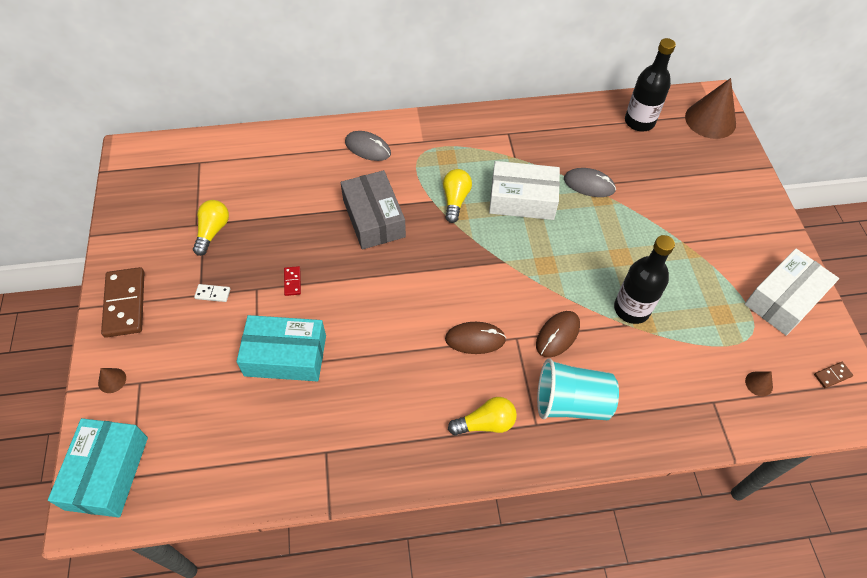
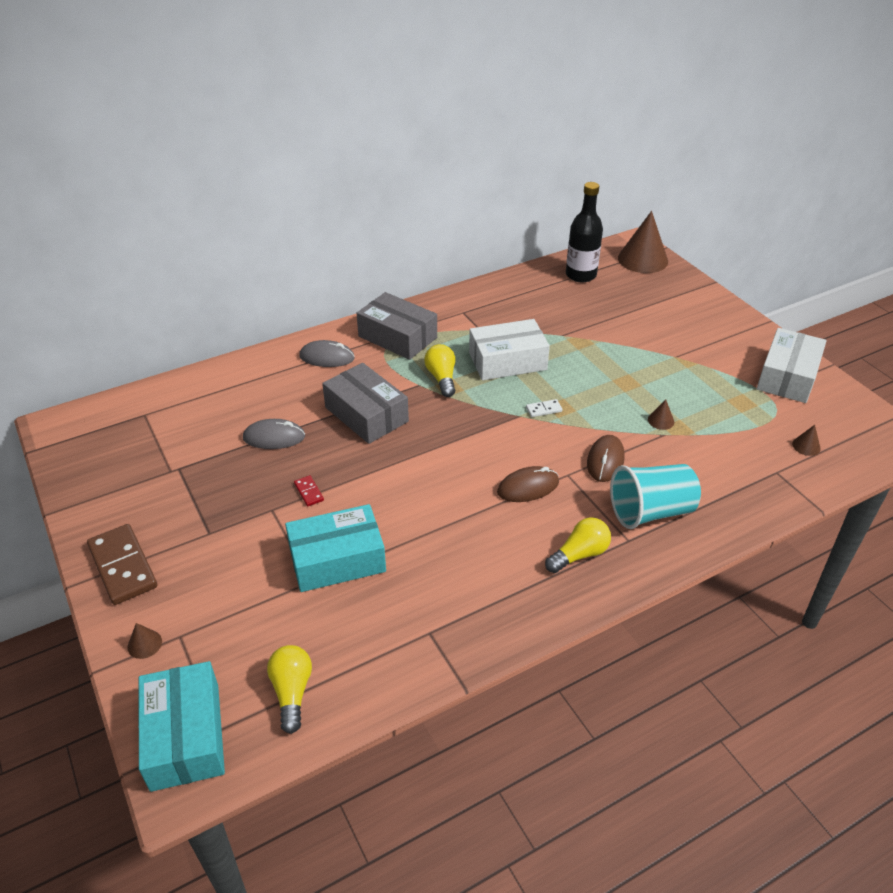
camera: 20 degrees left, 15 degrees down
(213, 231) = (193, 472): yellow light bulb -> yellow light bulb (292, 692)
(213, 294) = (224, 528): white domino -> white domino (543, 409)
(437, 144) = (397, 337): none -> grey box
(589, 185) = (563, 334): grey mouse -> grey mouse (274, 437)
(631, 309) = (661, 420): black bottle -> brown cone
(832, 375) = (862, 422): brown domino -> none

